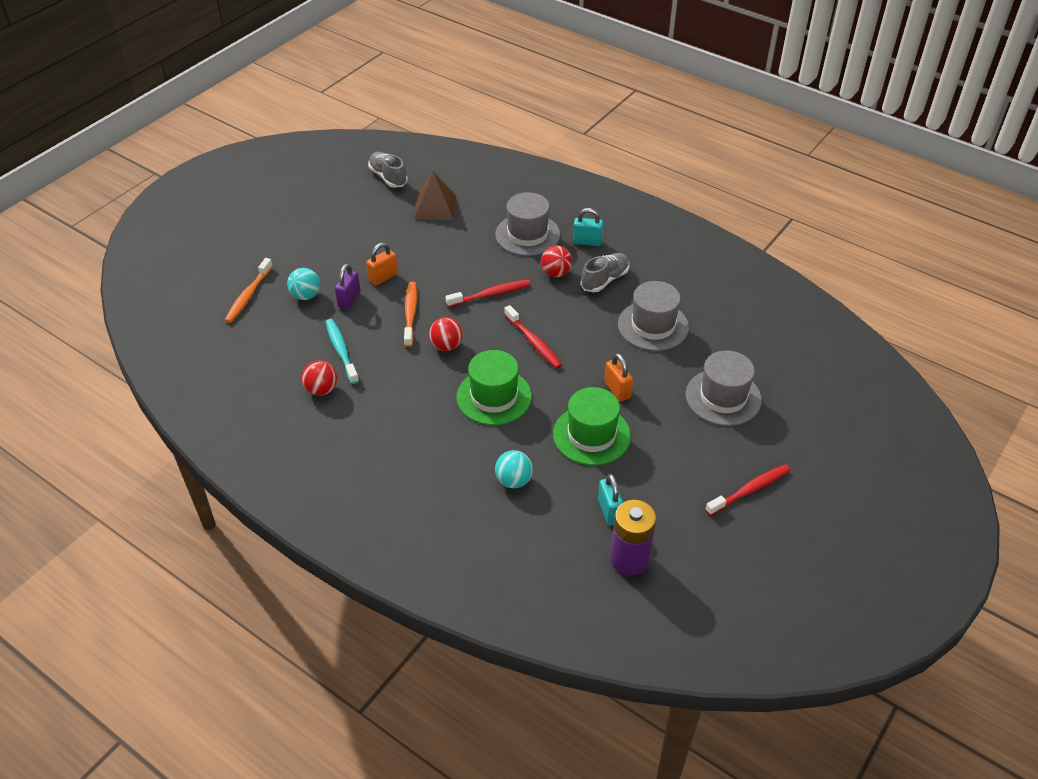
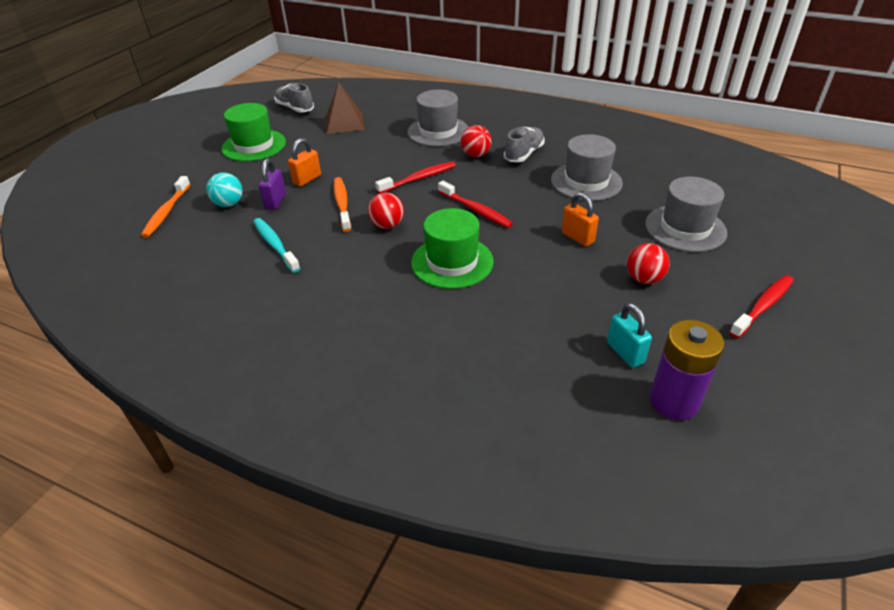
camera: 10 degrees left, 5 degrees down
(321, 389) = (259, 283): red ball -> red ball (644, 279)
(513, 480) = (504, 339): turquoise ball -> none
(587, 242) = (495, 130): turquoise padlock -> none
(591, 435) = (570, 281): green hat -> green hat (254, 145)

